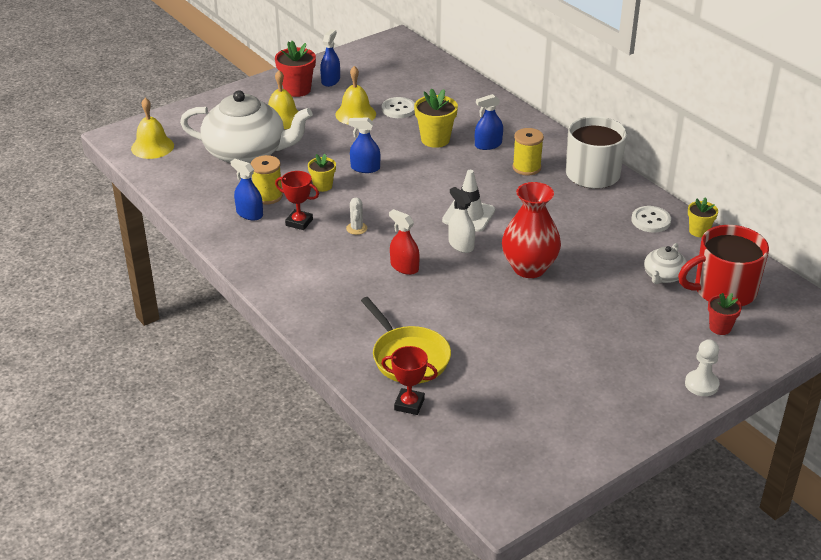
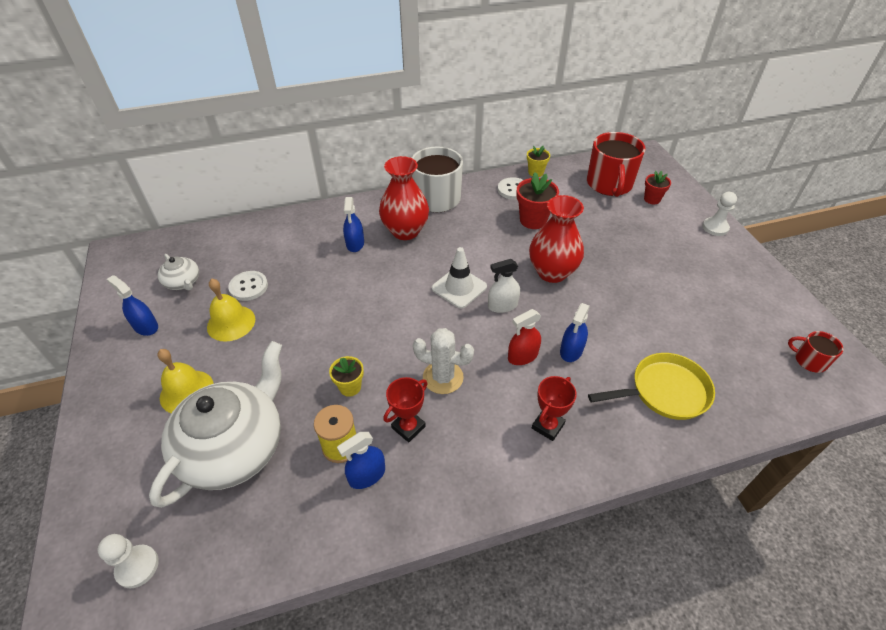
camera: 70 degrees left, 10 degrees up
(152, 147) = (137, 567): yellow bell -> white pawn
(297, 90) = (137, 362): red flower pot -> red flower pot (533, 220)
(356, 228) = (443, 377): white cactus -> white cactus, size x1.75
(365, 168) = (338, 341): blue spray bottle -> blue spray bottle (571, 350)
(409, 404) = (734, 410): red trophy -> red trophy (548, 426)
(435, 139) = (322, 275): yellow flower pot -> none
(508, 461) = (809, 360): none -> red mug
(526, 168) = (405, 231): yellow spool -> red vase
(663, 276) = (585, 205): white teapot -> white teapot (183, 282)

